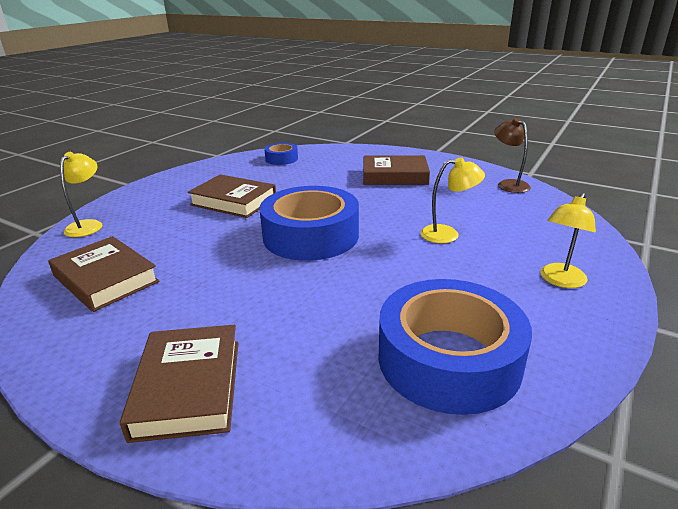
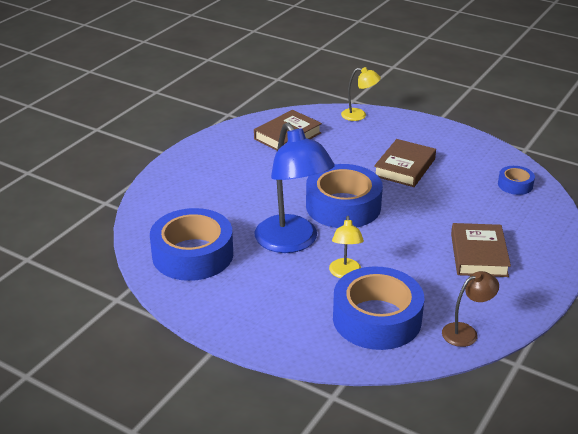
camera: 90 degrees right, 5 degrees up
(188, 387) = (189, 176): brown book -> none
(394, 268) = (292, 242): none -> blue lamp
(515, 219) = (377, 318): none -> blue tape
(560, 281) = (268, 318): yellow lamp -> none

